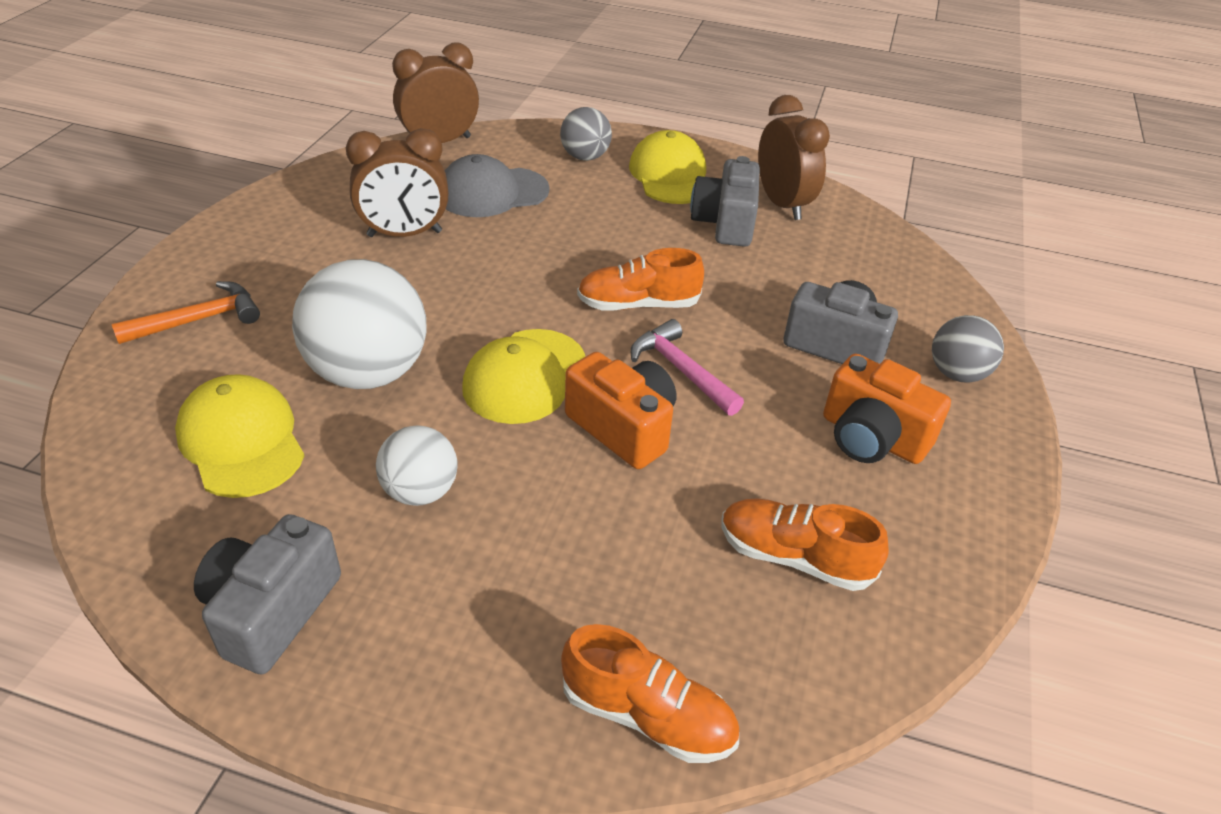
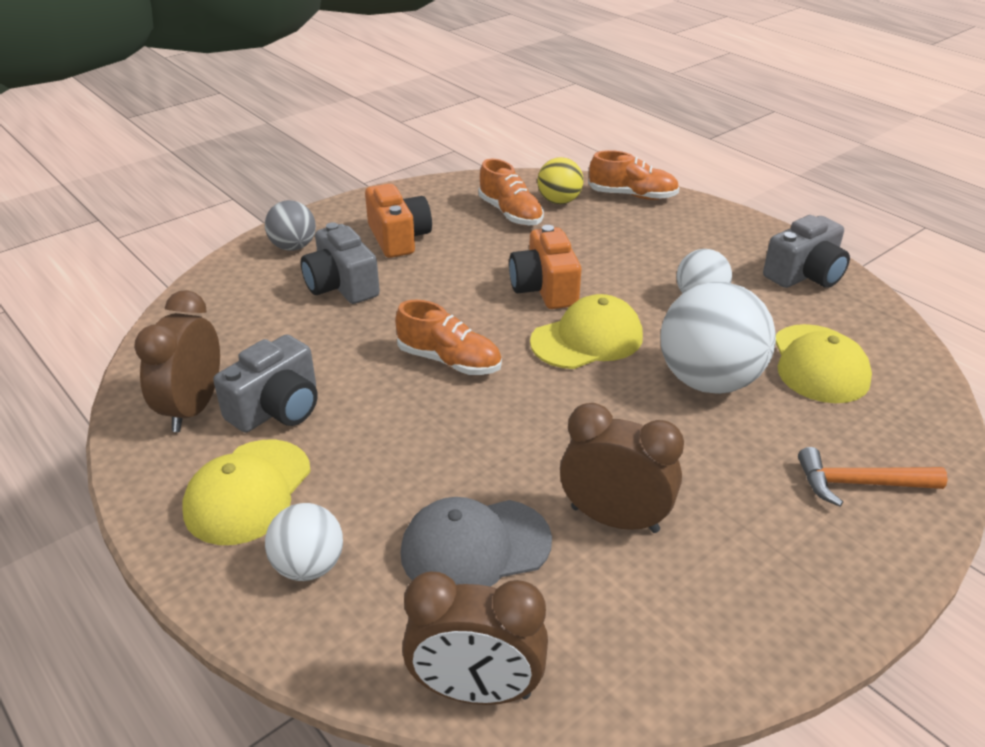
camera: 145 degrees left, 5 degrees down
(492, 193) = (475, 547): grey cap -> grey cap turned 150 degrees clockwise
(585, 157) = (309, 566): grey ball -> white ball
(648, 715) = (632, 195): orange shoe -> orange shoe turned 135 degrees clockwise
(681, 370) = (470, 306): pink hammer -> none
(753, 628) = (559, 201): none -> yellow ball

